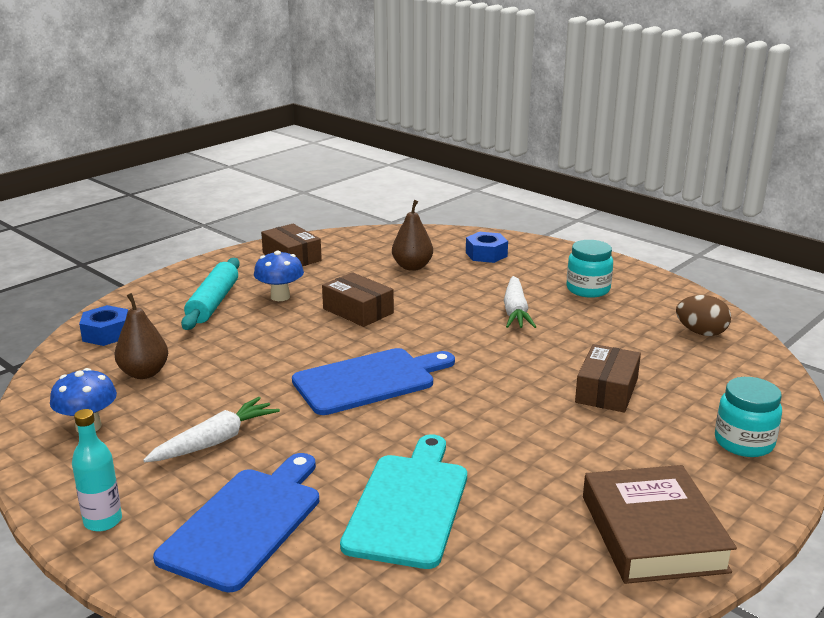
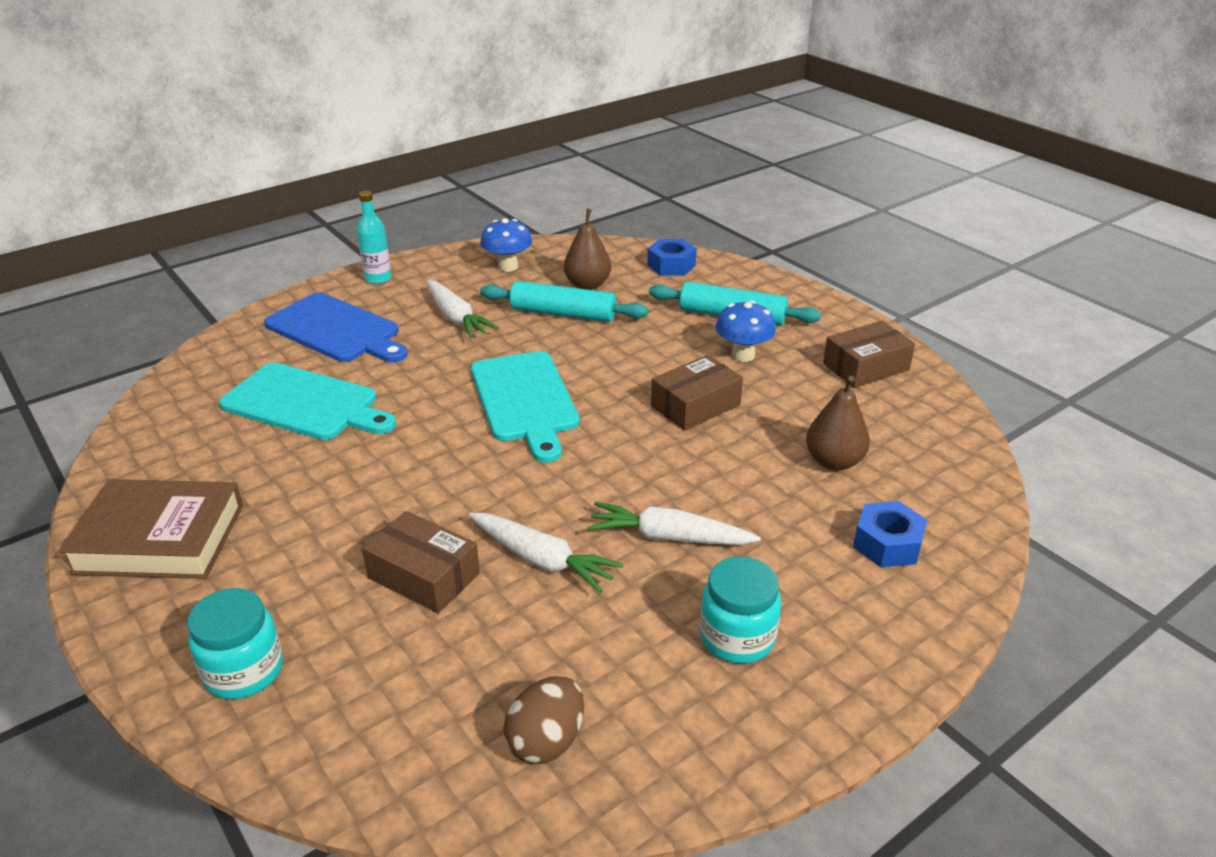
camera: 100 degrees right, 10 degrees up
(207, 380) = (563, 313): none -> turquoise rolling pin
(369, 380) = (525, 400): blue cutting board -> turquoise cutting board
(563, 350) = (542, 560): none -> white carrot

